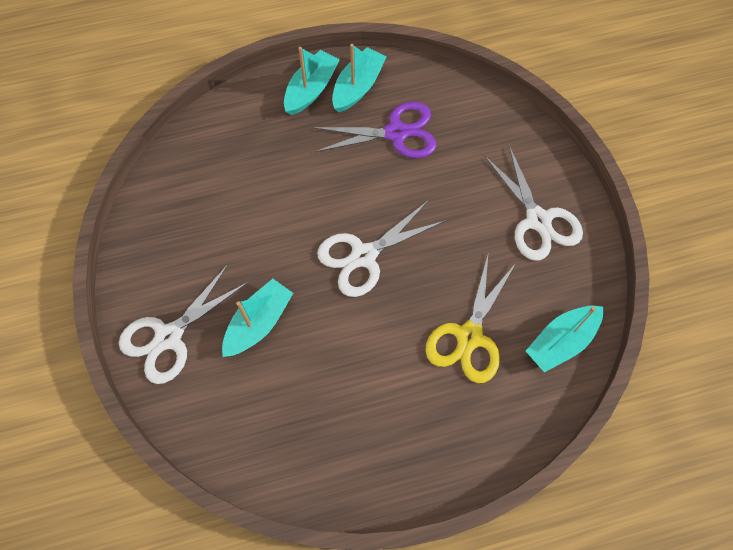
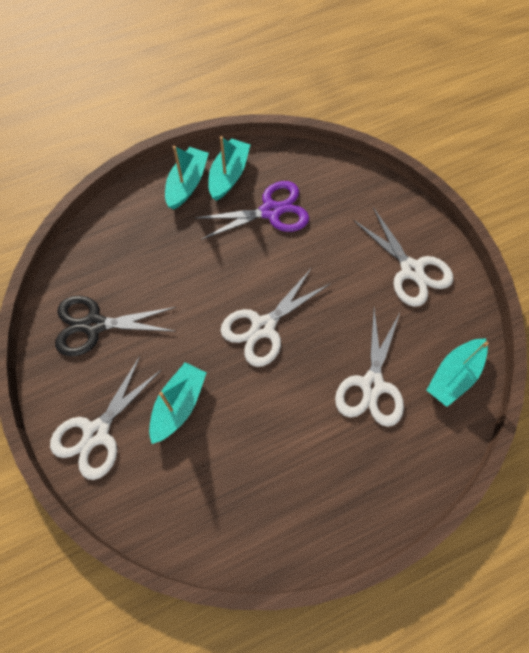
camera: 10 degrees left, 0 degrees up
(186, 225) = (94, 325): none -> black scissors
(469, 336) = (372, 385): yellow scissors -> white scissors

